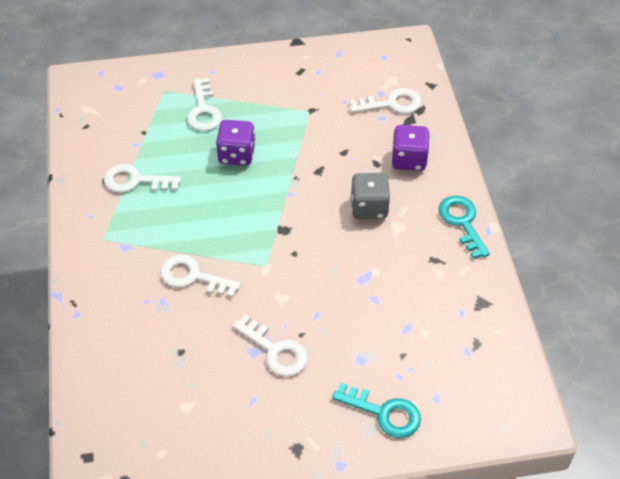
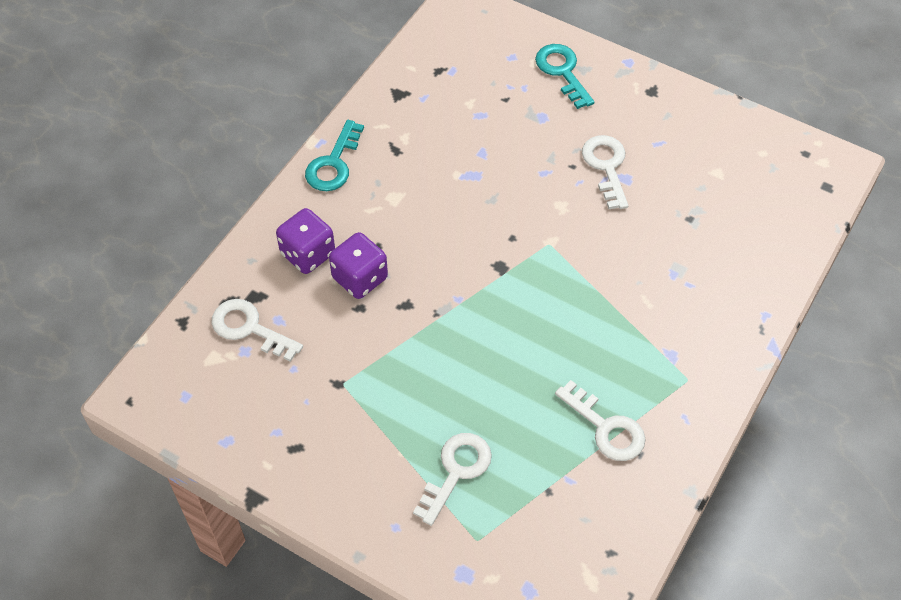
camera: 140 degrees left, 5 degrees up
(193, 276) = (627, 278): white key -> none
(236, 154) = (471, 383): purple dice -> purple dice (360, 278)
(369, 208) = (399, 233): grey dice -> none

